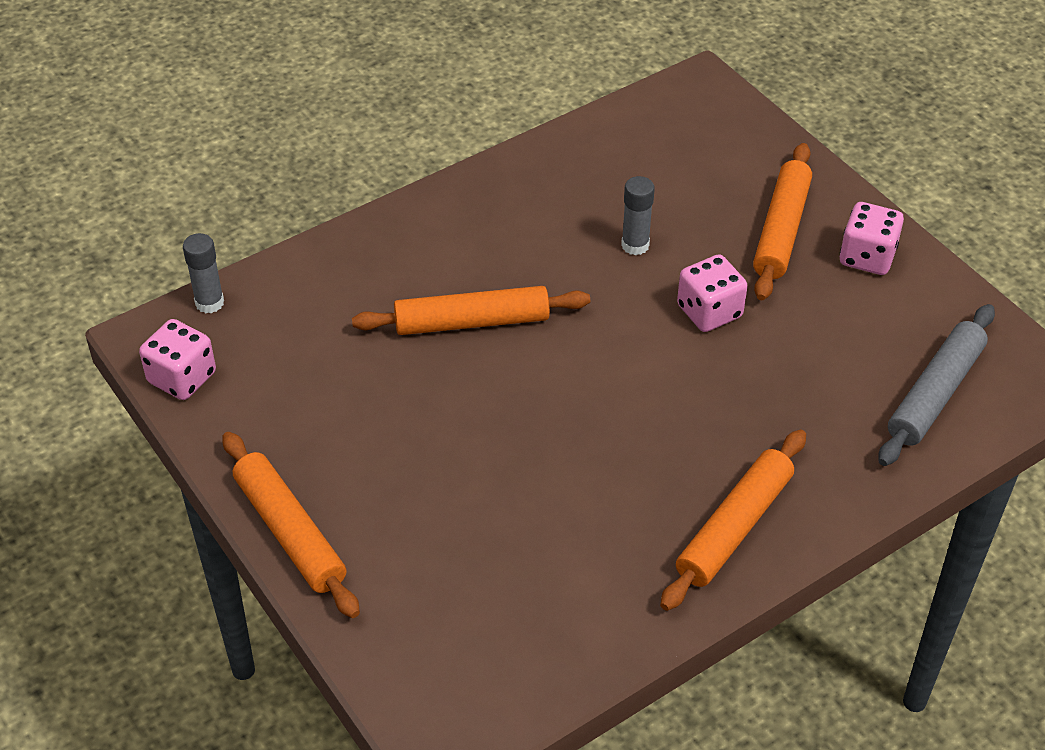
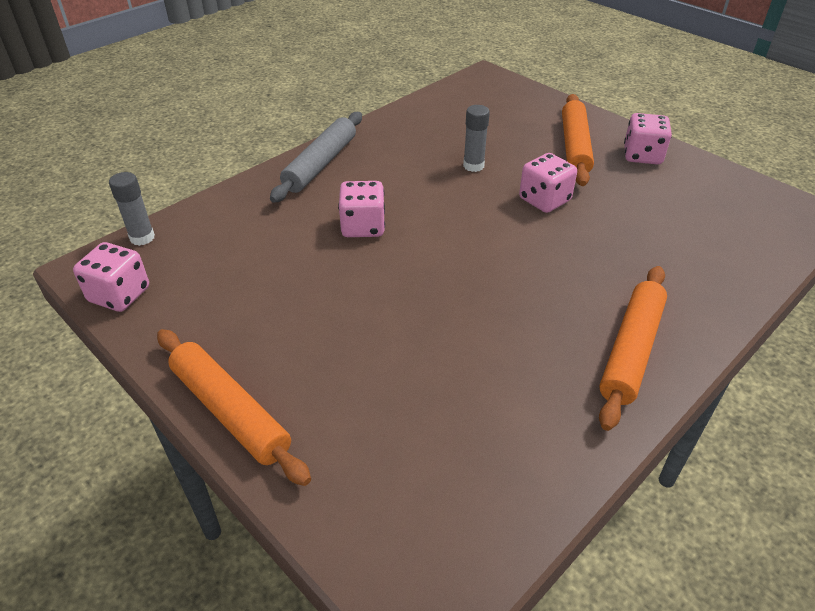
camera: 10 degrees left, 5 degrees down
(472, 322) = (363, 227): orange rolling pin -> pink dice
(935, 393) = (737, 233): grey rolling pin -> grey rolling pin (320, 164)

